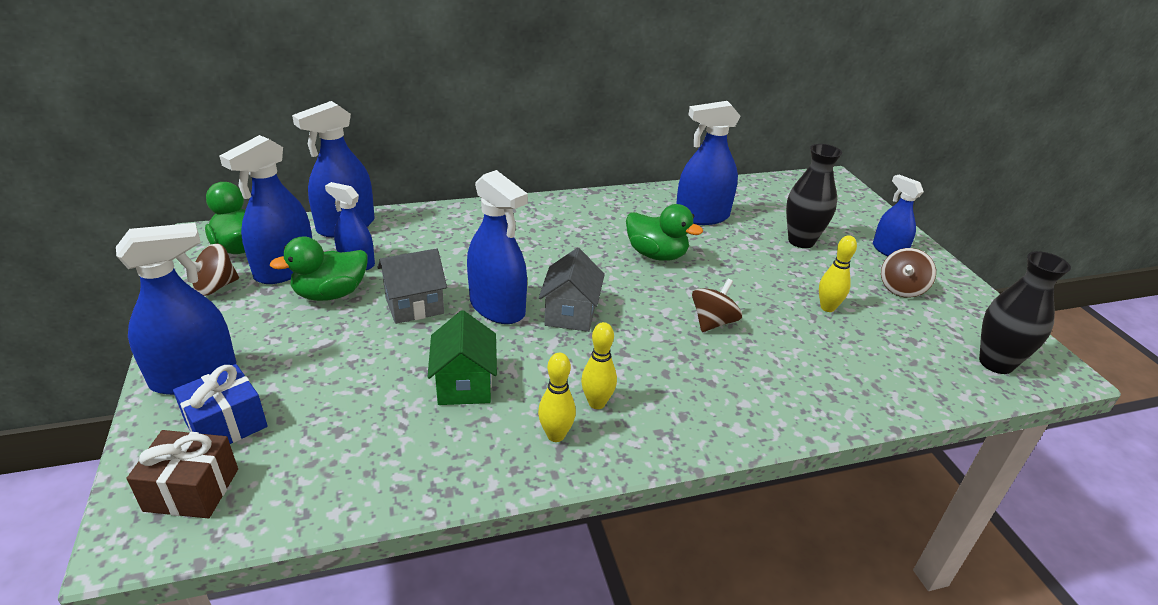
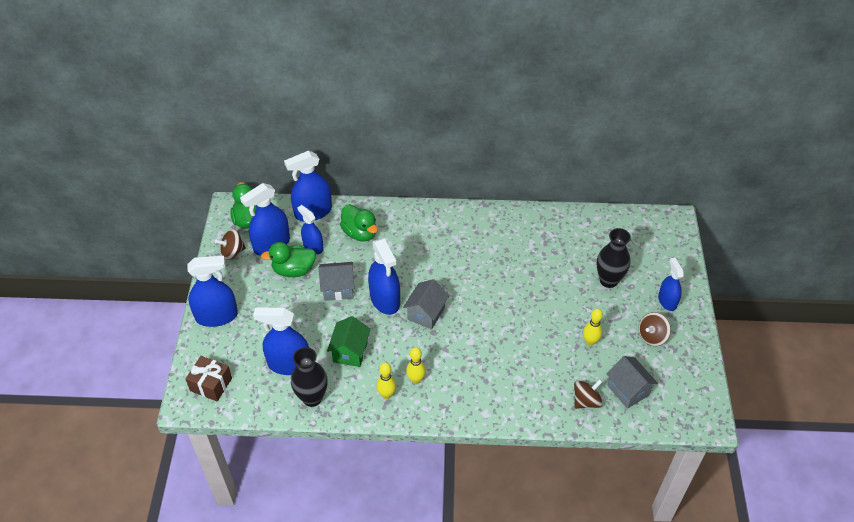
camera: 20 degrees right, 15 degrees up
(226, 424) = (229, 350): blue gift -> none
(656, 255) = (501, 274): green duck -> green duck (360, 233)
(702, 216) = (550, 243): blue spray bottle -> blue spray bottle (289, 364)
(713, 322) = (509, 338): brown spinning top -> brown spinning top (586, 401)
(923, 354) = (628, 390): none -> grey house
(996, 363) = (671, 407): black vase -> black vase (312, 398)

